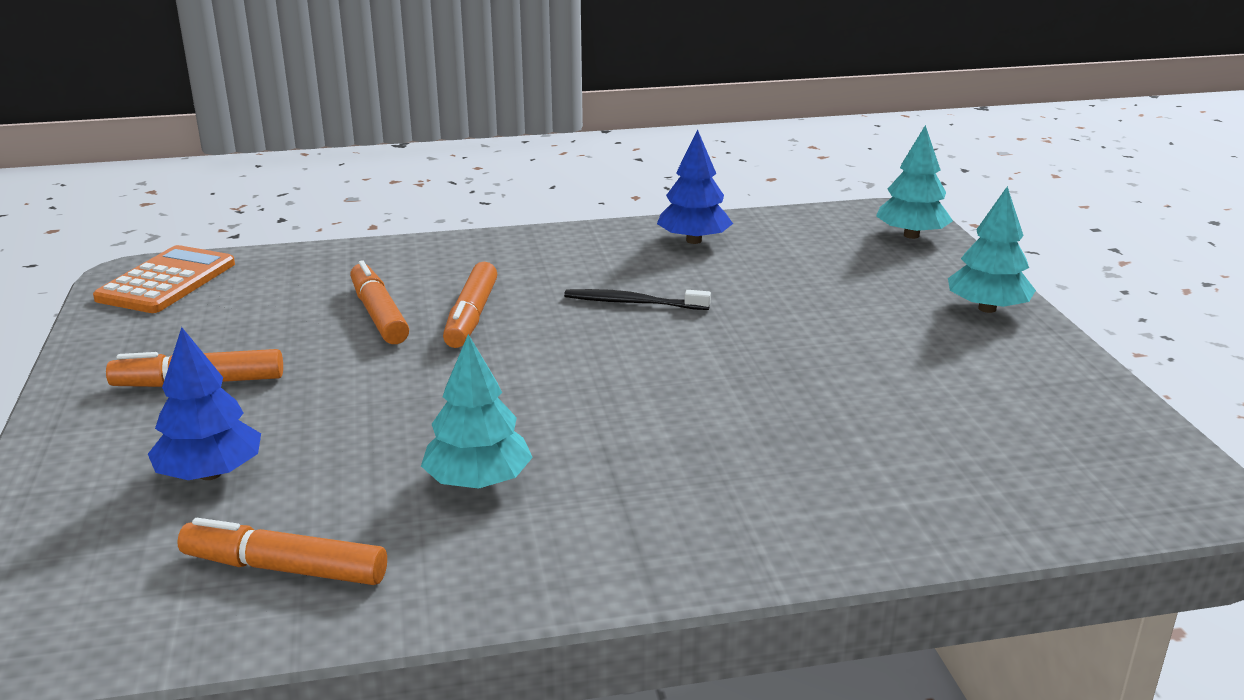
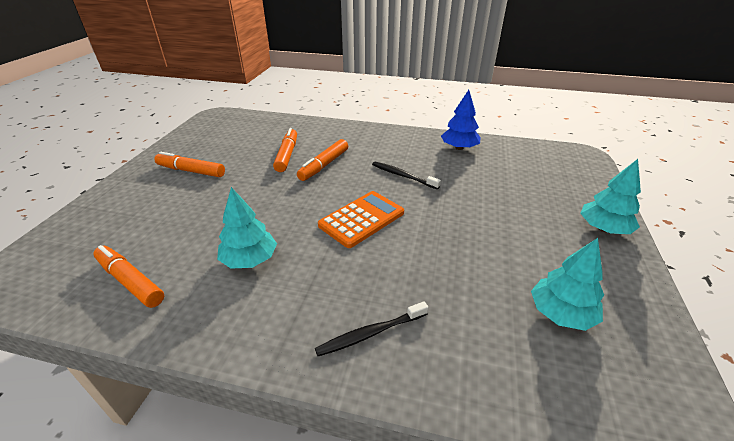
camera: 25 degrees right, 10 degrees up
(167, 281) = (224, 121): orange calculator -> orange calculator (361, 219)
(210, 474) = (152, 218): blue tree -> none
(763, 513) = (371, 333): none -> black toothbrush
(911, 235) = (583, 169): turquoise tree -> turquoise tree (561, 313)

